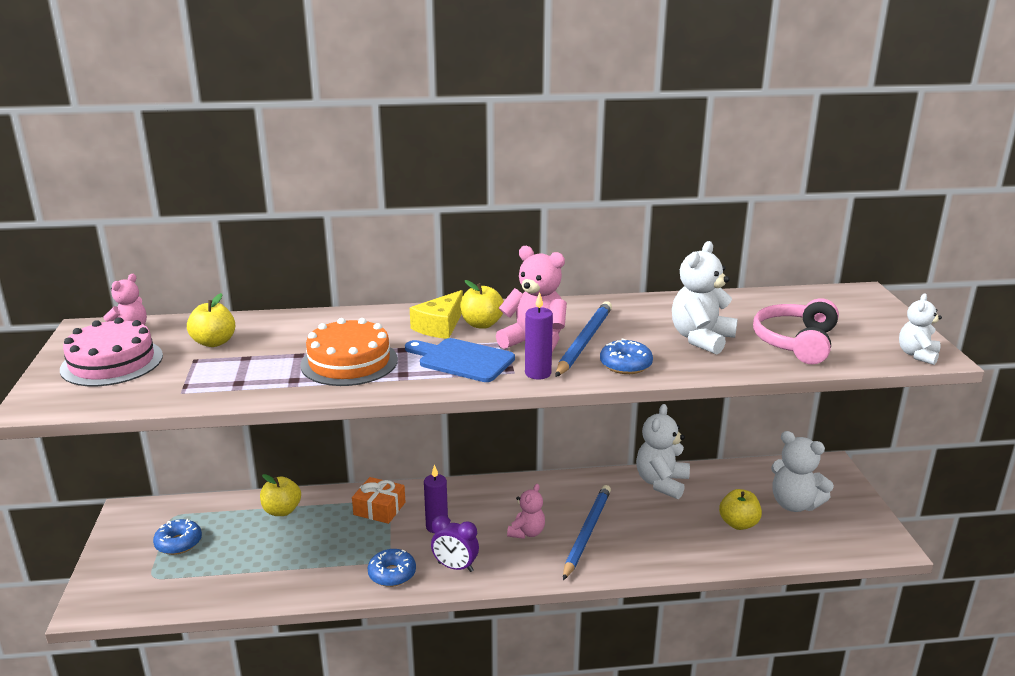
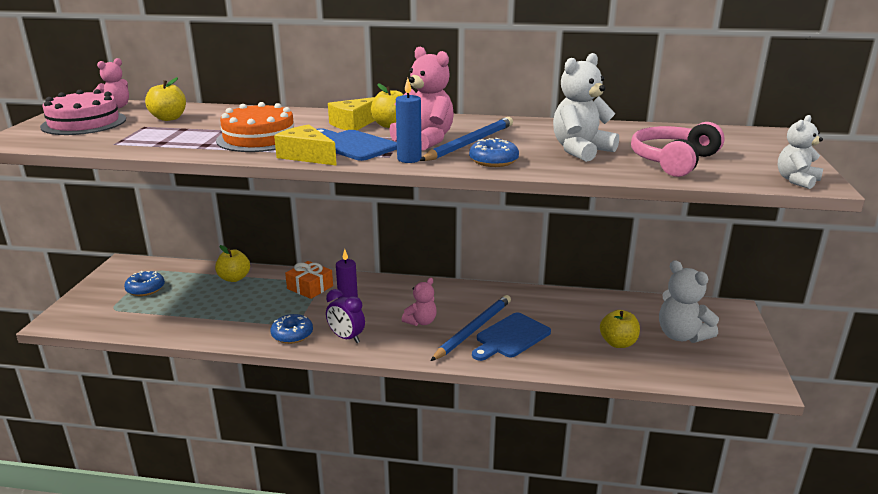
camera: 15 degrees right, 0 degrees up
(424, 383) = (306, 156): none -> yellow cheese
(538, 373) = (409, 159): purple candle -> blue candle
(629, 535) = (510, 337): none -> blue cutting board
(661, 483) = (561, 302): white teddy bear -> none

